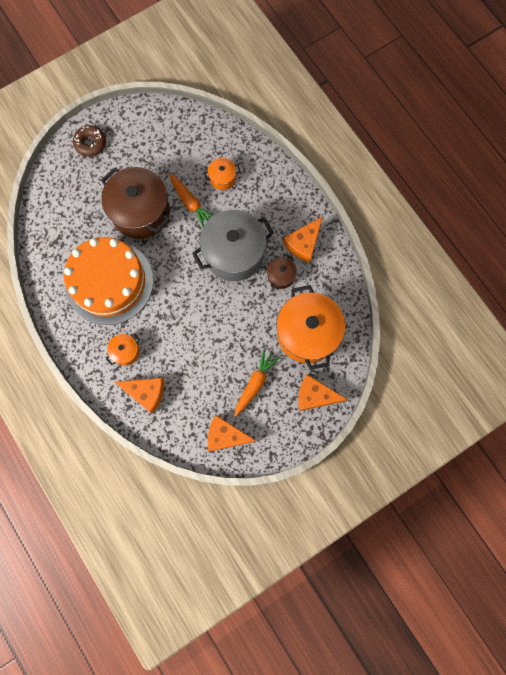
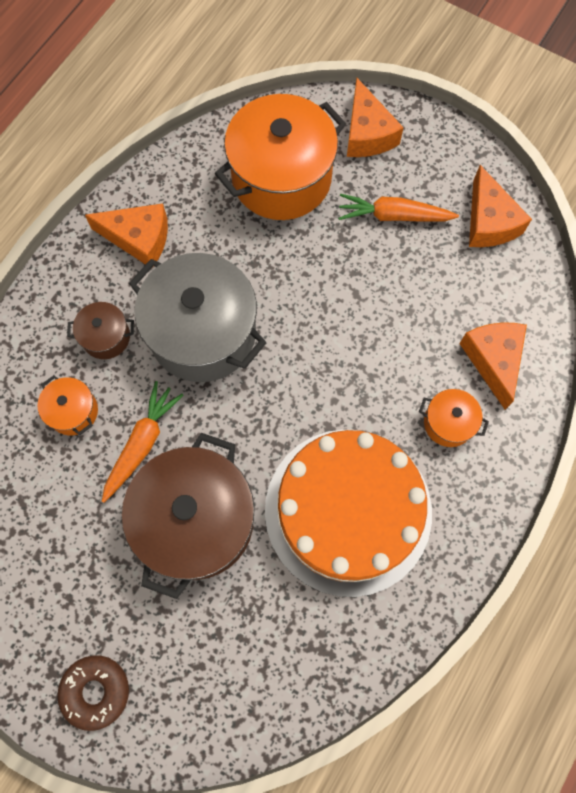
camera: 115 degrees left, 5 degrees down
(281, 276) = (208, 249): brown pot -> brown pot (106, 337)

